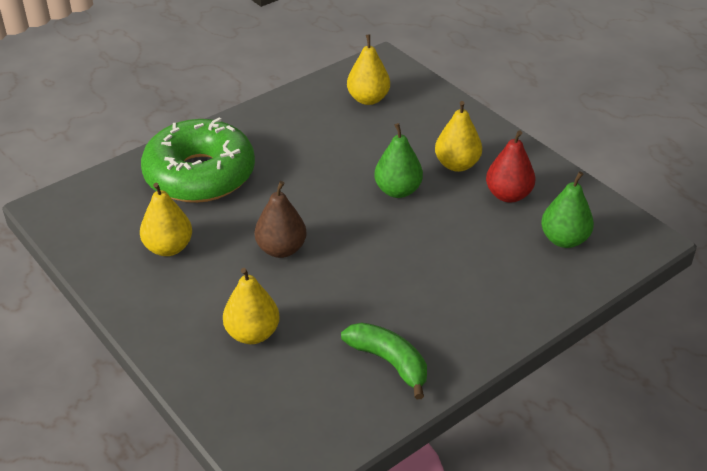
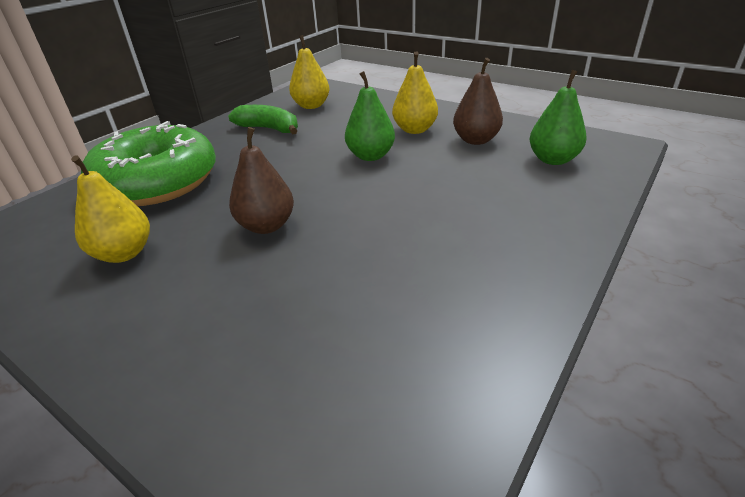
camera: 15 degrees left, 5 degrees down
(252, 334) = (255, 325): yellow pear -> none
(389, 362) = (455, 315): green banana -> green banana (269, 129)
(508, 195) = (475, 140): red pear -> brown pear

